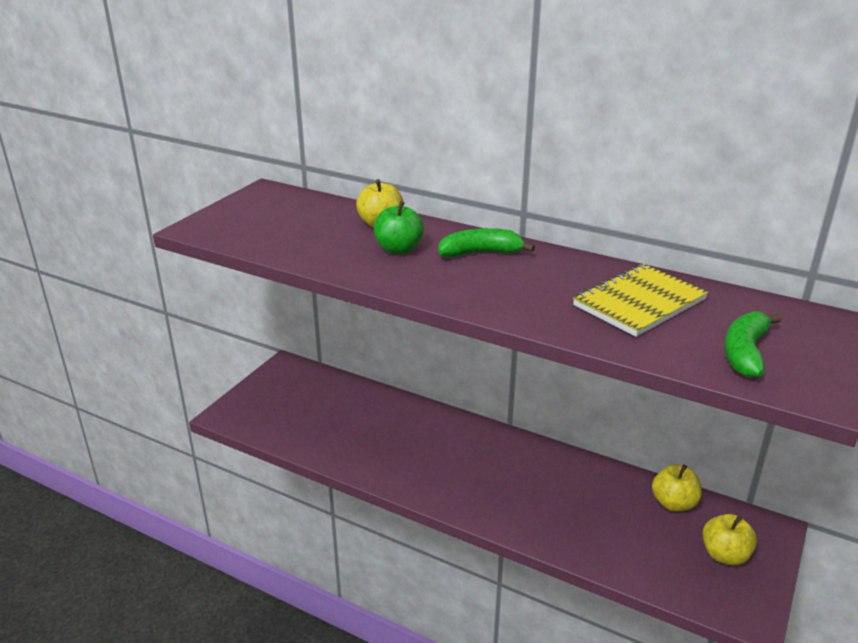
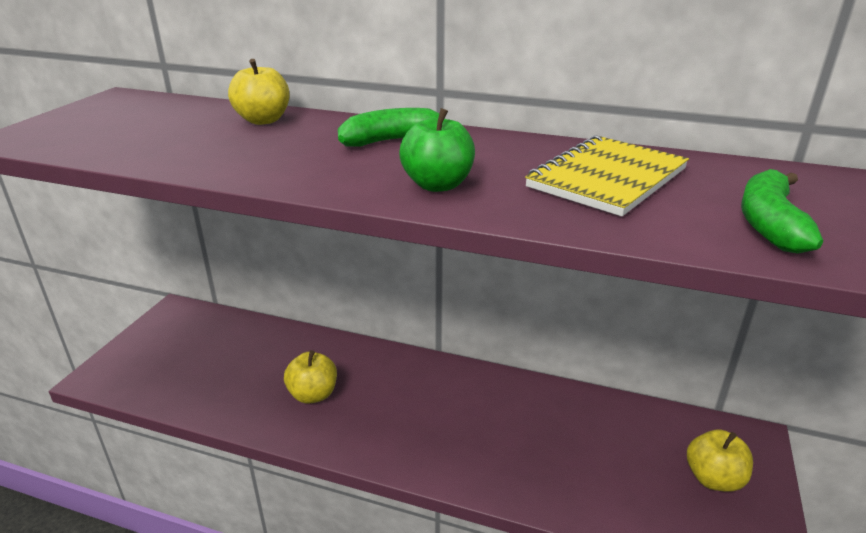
camera: 10 degrees left, 0 degrees up
(398, 249) = (287, 143): green apple -> green apple (437, 185)
(673, 503) = (639, 421): yellow apple -> yellow apple (313, 394)

